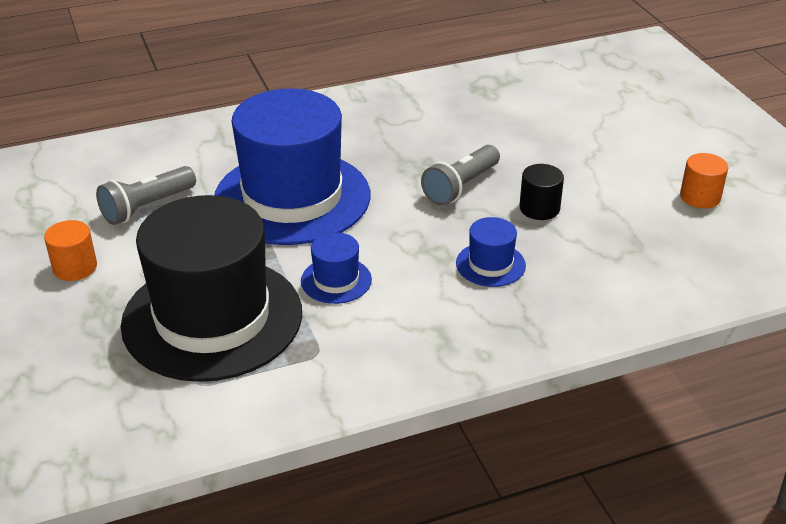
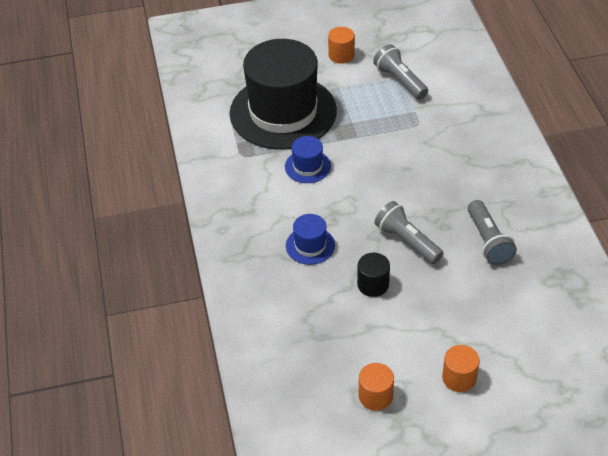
camera: 100 degrees right, 10 degrees up
(292, 197) = (403, 149): blue hat -> none
(445, 131) = (488, 241): none -> grey flashlight
(646, 145) = (459, 378): none -> orange cylinder

